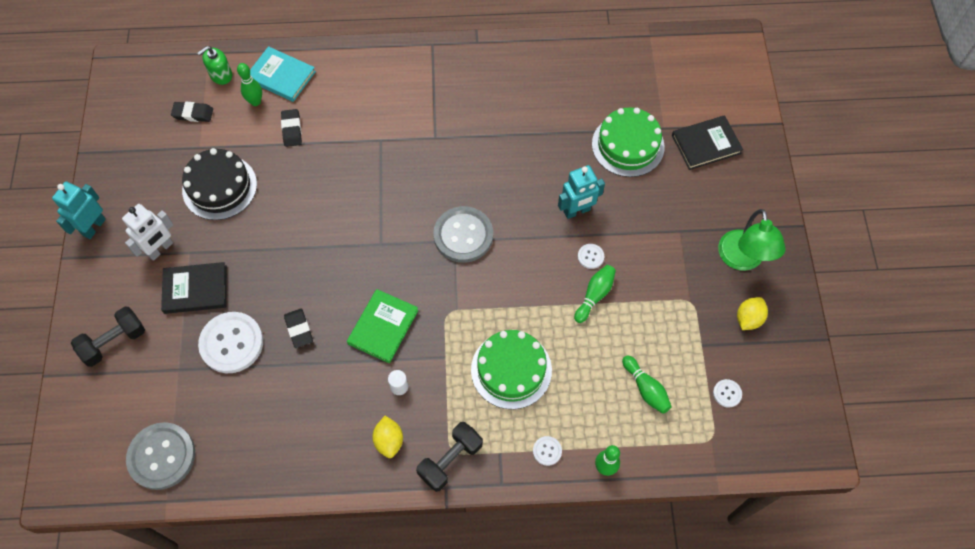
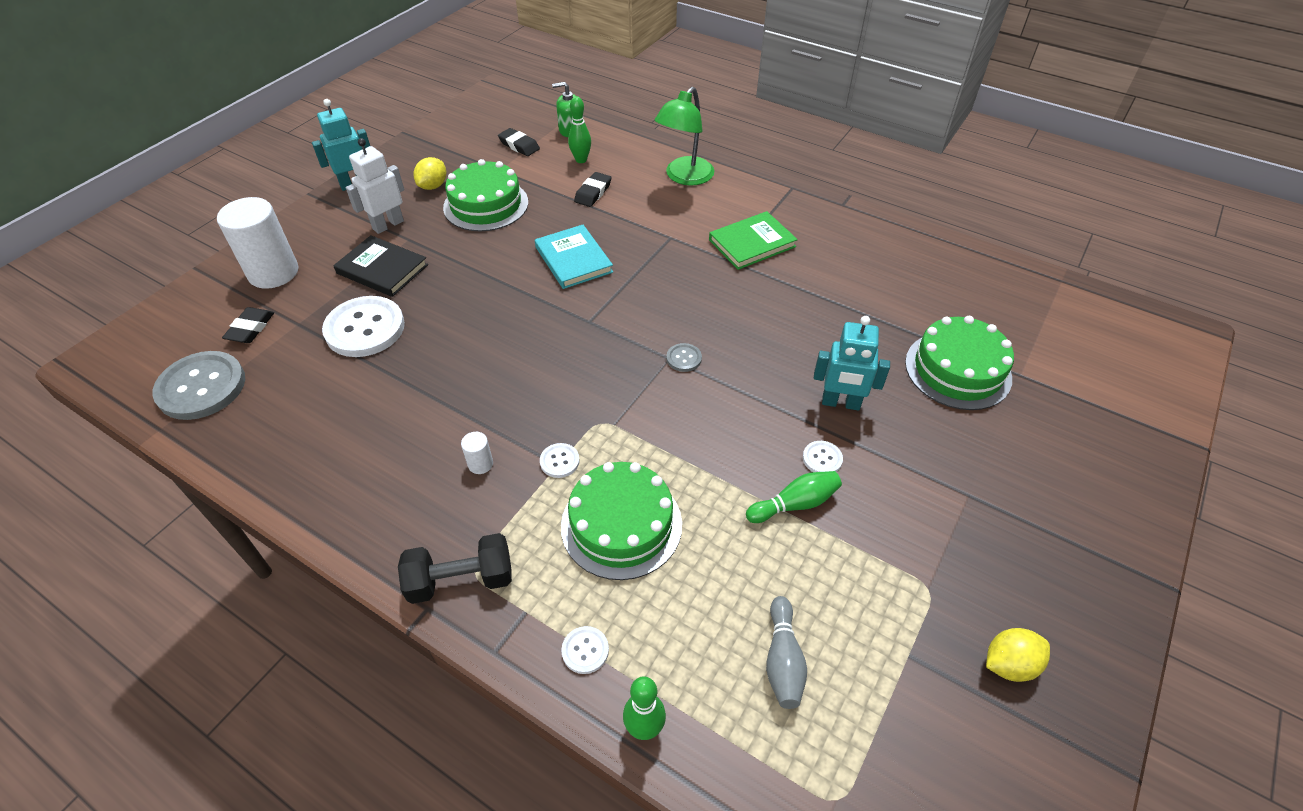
camera: 35 degrees right, 15 degrees down
(114, 342) = (273, 273): black dumbbell -> white cylinder
(160, 249) = (388, 225): white robot -> white robot turned 150 degrees clockwise
(219, 187) = (486, 205): black cake -> green cake
(281, 76) = (622, 152): turquoise book -> turquoise book (573, 259)
(299, 329) = (436, 351): black eraser -> black eraser (250, 328)
(383, 327) = (519, 396): green book -> green book (752, 243)
(389, 441) = (416, 513): yellow lemon -> yellow lemon (433, 186)
(463, 235) = (684, 358): grey button -> grey button, size x0.44
(646, 388) = (783, 660): green bowling pin -> grey bowling pin
(706, 144) = (1072, 419): black book -> none
(727, 393) = (906, 749): white button -> white button (559, 461)
(742, 260) = (1046, 580): green lamp -> green lamp (684, 177)

